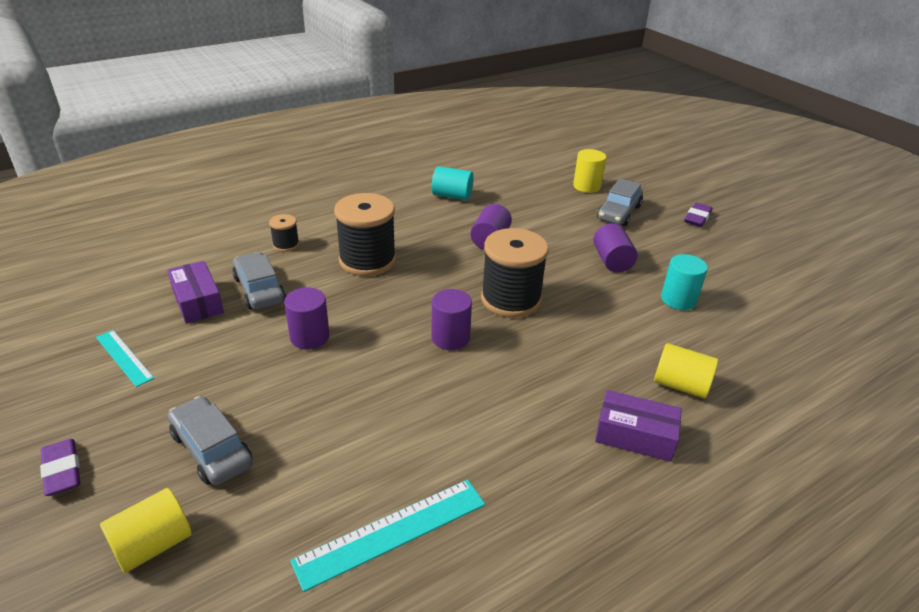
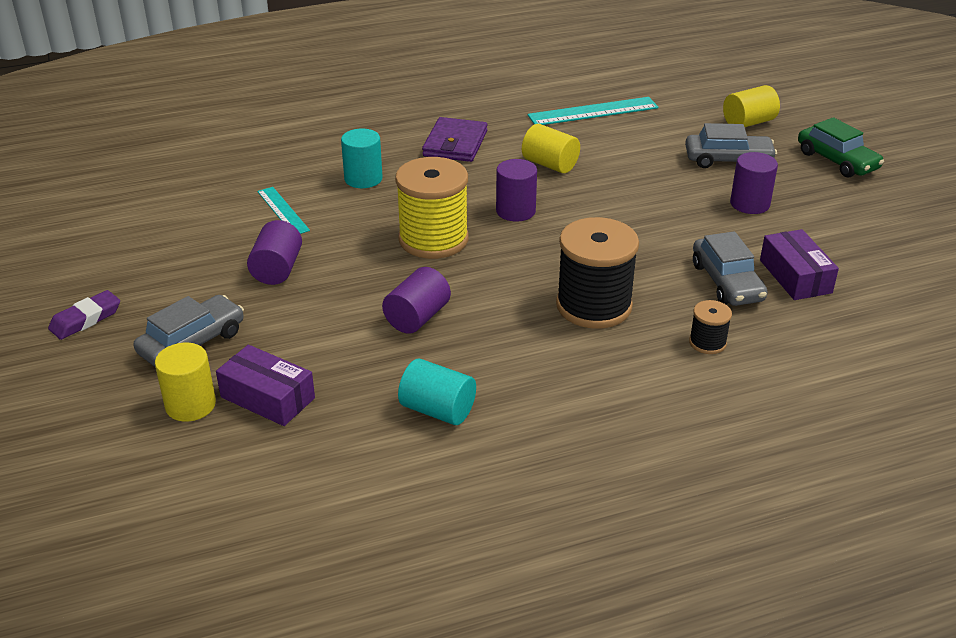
camera: 165 degrees left, 0 degrees up
(62, 471) = (837, 161): purple eraser -> green car
(124, 357) = (842, 229): turquoise ruler -> turquoise ruler (283, 211)
(212, 449) = (728, 160): grey car -> grey car turned 60 degrees counterclockwise
(310, 337) = (660, 227): purple cylinder -> purple cylinder (750, 204)
(511, 299) = (433, 239): black spool -> yellow spool
(553, 427) = (455, 144): none -> purple wallet
(635, 435) = (394, 133): purple box -> purple box (267, 398)
(678, 299) = (246, 219): turquoise cylinder -> turquoise cylinder (363, 179)
(680, 385) = (325, 155): yellow cylinder -> yellow cylinder (550, 164)

